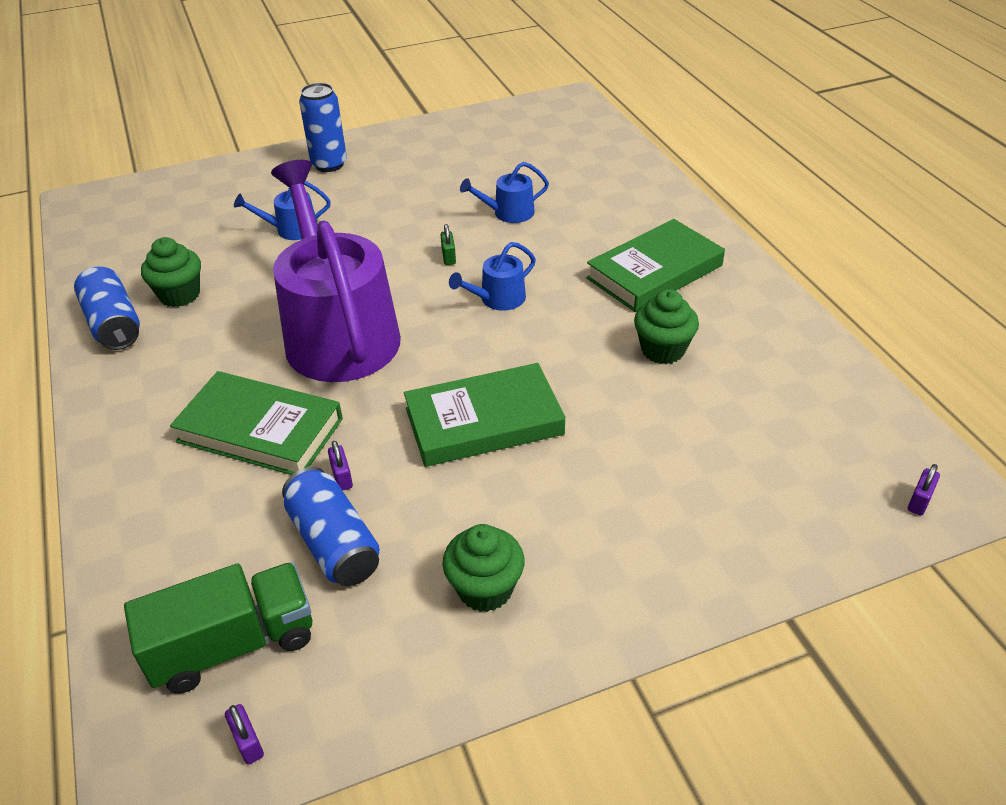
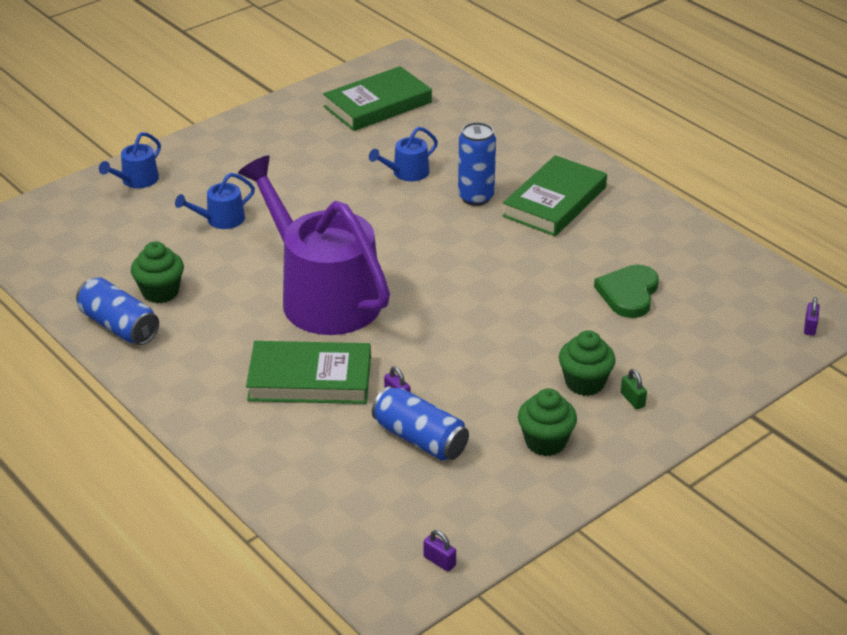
camera: 20 degrees left, 5 degrees down
(233, 644) = (390, 513): green truck -> none
(329, 164) = (214, 155): blue can -> blue can (476, 197)
(448, 257) = (377, 219): green padlock -> green padlock (632, 400)
(484, 421) = (482, 338): green book -> green book (377, 105)
(498, 299) = (440, 246): blue watering can -> blue watering can (137, 180)
(662, 350) = (590, 260): green cupcake -> green cupcake (585, 383)
(691, 402) = (628, 294): none -> green heart

